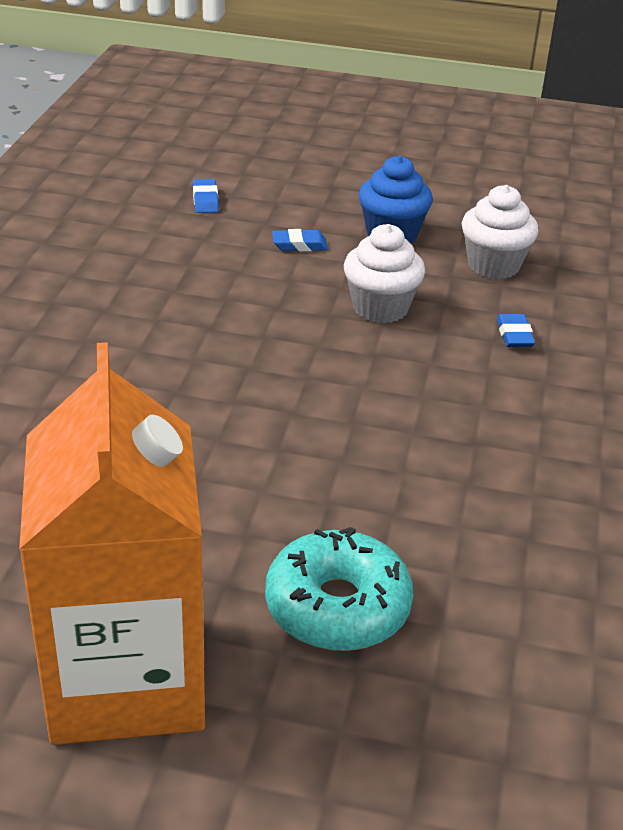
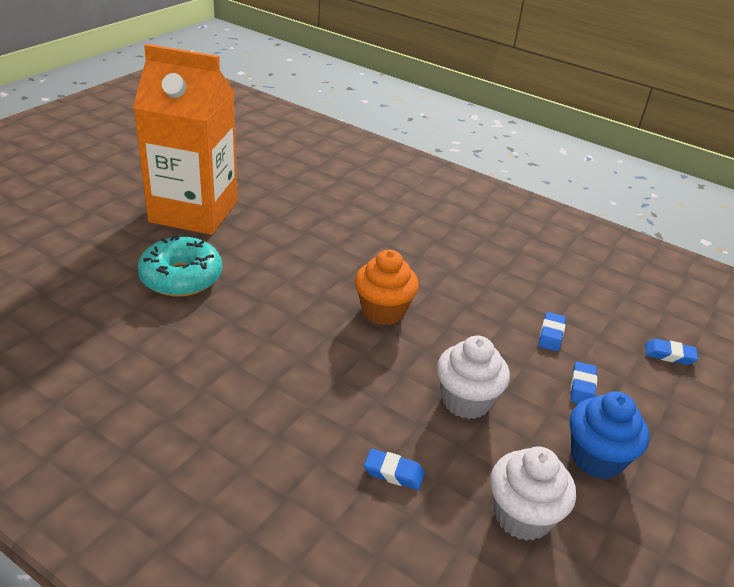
camera: 110 degrees right, 0 degrees up
(224, 267) = (551, 334): none -> blue eraser
(270, 388) = (383, 311): none -> orange cupcake

